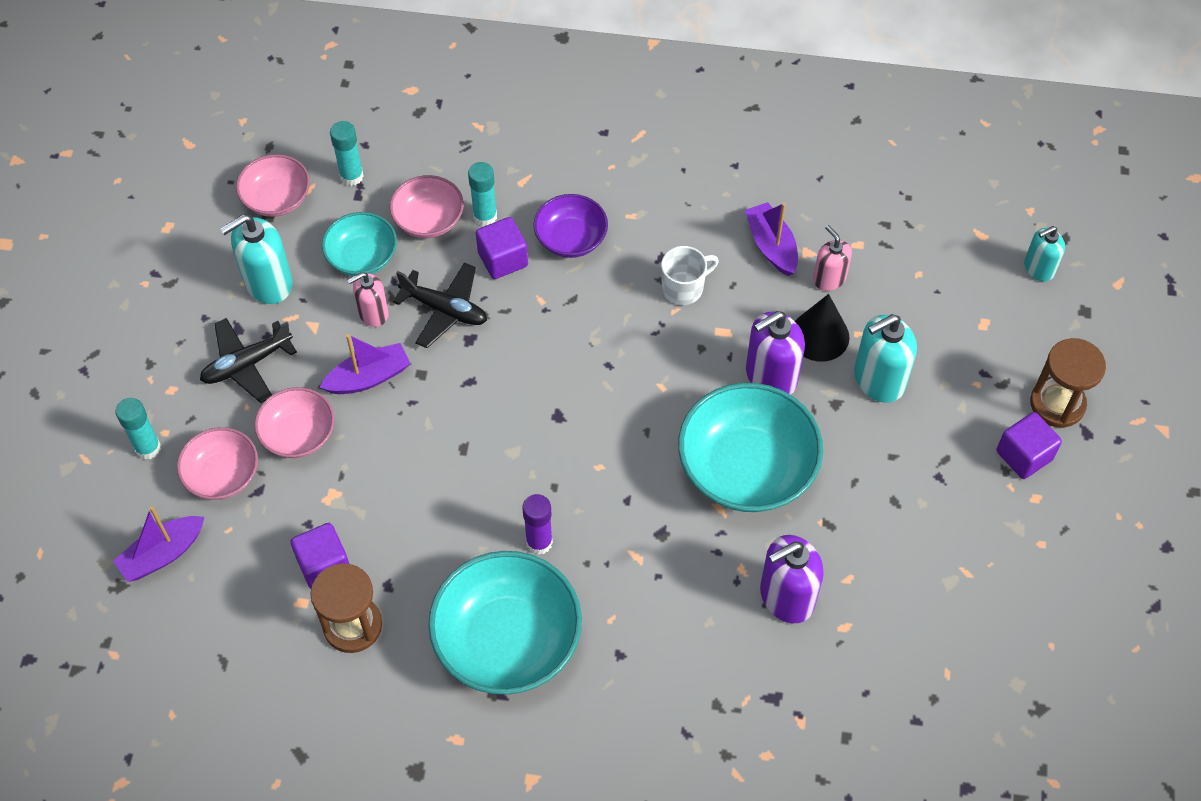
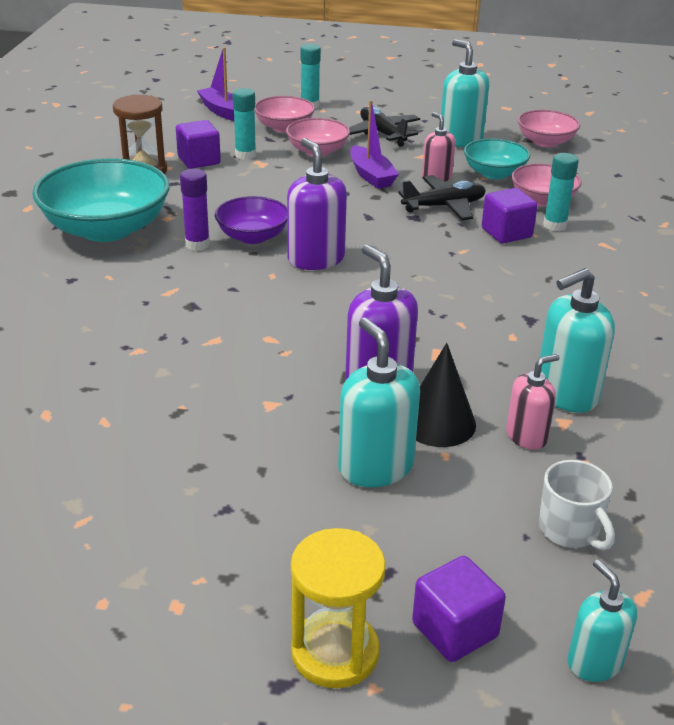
camera: 90 degrees right, 25 degrees down
(351, 176) = (580, 169): turquoise glue stick -> turquoise glue stick (245, 155)
(445, 310) = (444, 206): black plane -> black plane turned 135 degrees counterclockwise
(571, 239) = (540, 267): purple bowl -> purple bowl (252, 236)
(683, 288) = (492, 330): white mug -> white mug (570, 530)
(746, 468) = (259, 359): turquoise bowl -> none
(771, 246) = (566, 394): purple boat -> turquoise soap dispenser
(786, 597) = (96, 376): purple soap dispenser -> purple soap dispenser (315, 259)
(1024, 455) = (248, 600): purple cube -> purple cube (455, 630)
(1057, 404) = (335, 652): brown hourglass -> yellow hourglass

